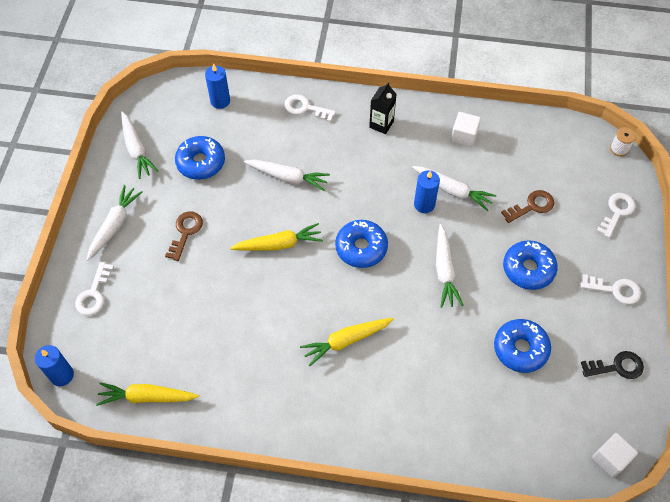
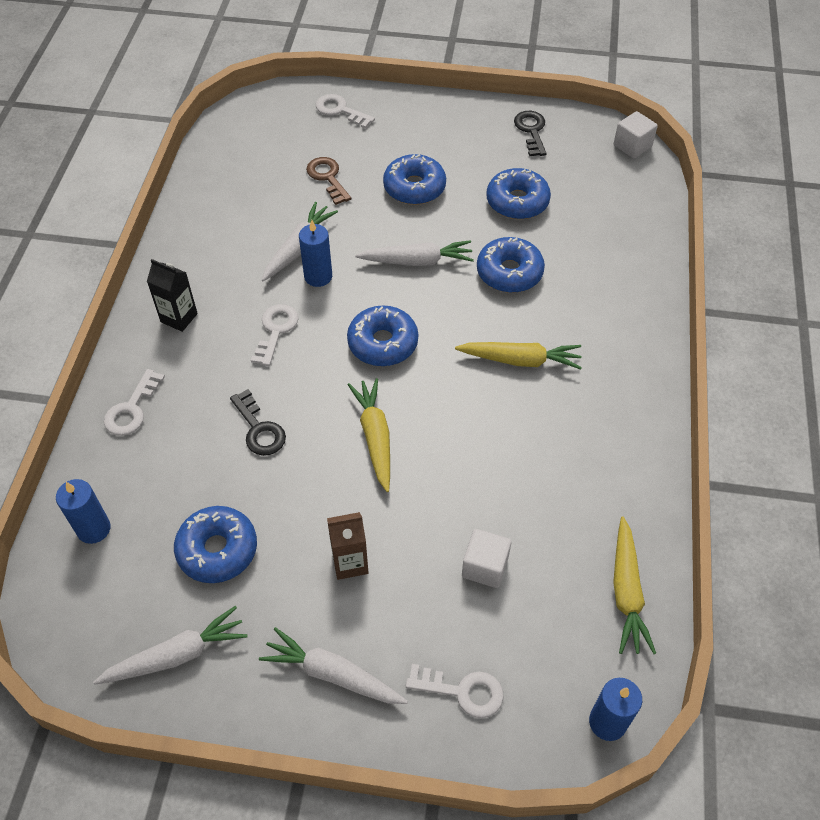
camera: 90 degrees left, 5 degrees down
(185, 232) = (350, 562): brown key -> brown carton
(287, 177) = (259, 429): white carrot -> black key
(346, 341) = (520, 360): yellow carrot -> yellow carrot turned 60 degrees counterclockwise
(436, 338) = (509, 272): none -> blue donut
(464, 136) = (213, 232): white cube -> white cube (485, 567)
(615, 290) = (440, 122): white key -> white key (276, 330)
(619, 149) = (252, 99): white spool -> none

